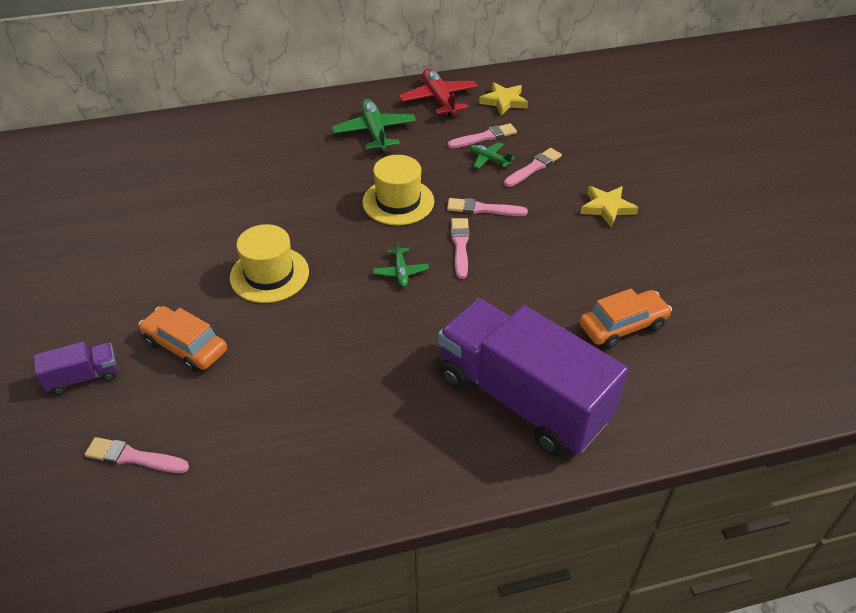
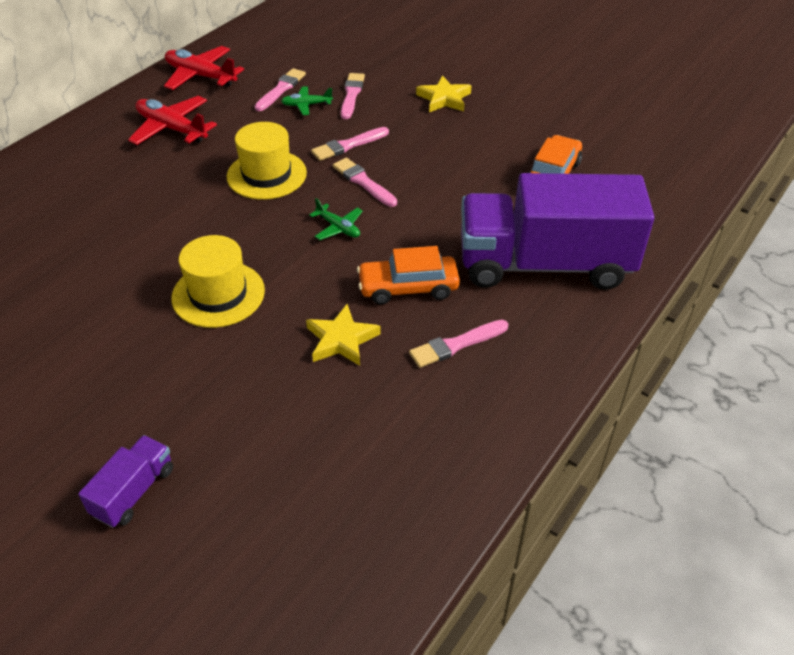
camera: 40 degrees left, 0 degrees up
(133, 457) = (280, 519): pink brush -> pink brush (456, 345)
(185, 346) = (210, 399): orange car -> orange car (408, 287)
(375, 132) = (172, 129): green plane -> red plane
(504, 101) = (263, 54): yellow star -> yellow star (341, 340)

